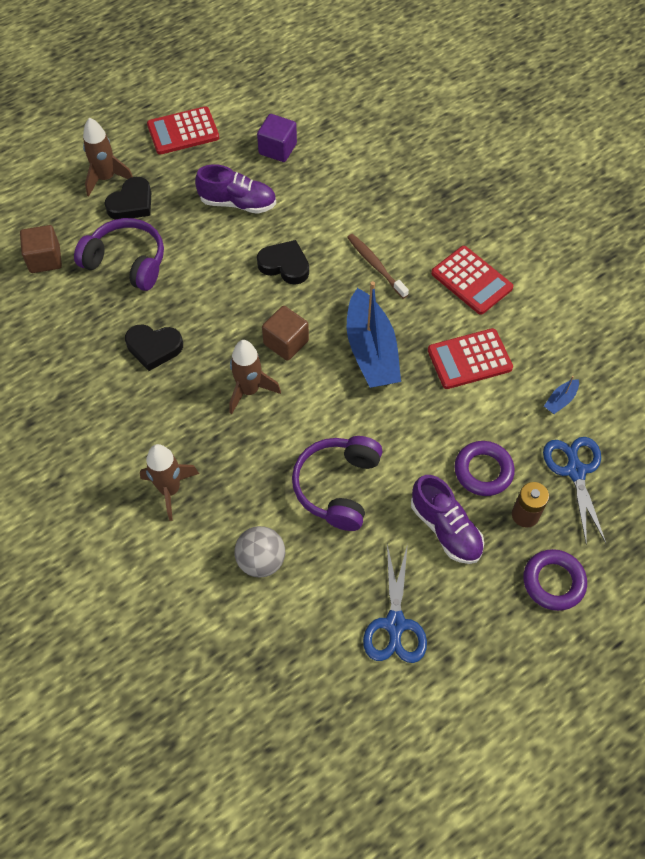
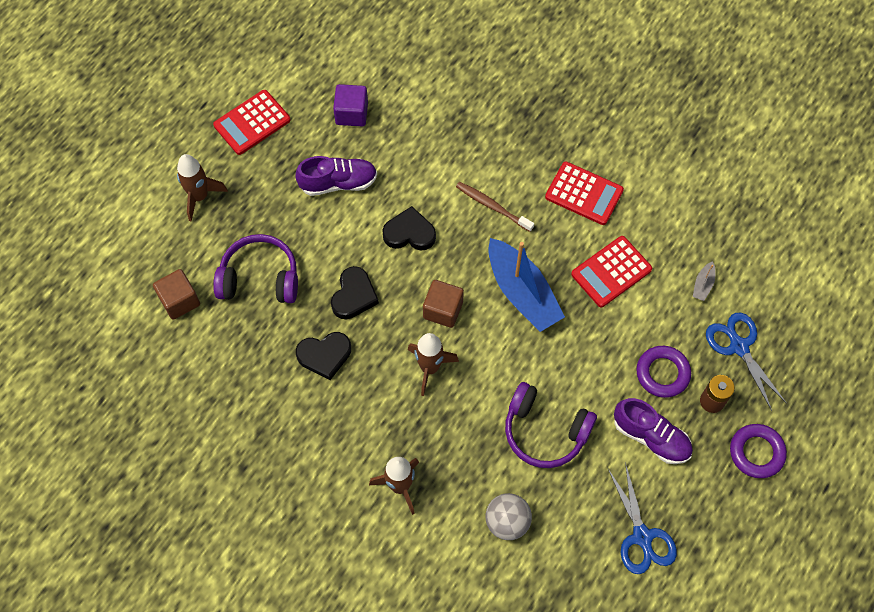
camera: 20 degrees left, 5 degrees up
(131, 203) = (236, 215): black heart -> black heart (354, 296)
(337, 486) = (545, 431): purple headphones -> purple headphones turned 60 degrees counterclockwise
(560, 400) = (703, 285): blue boat -> grey boat

